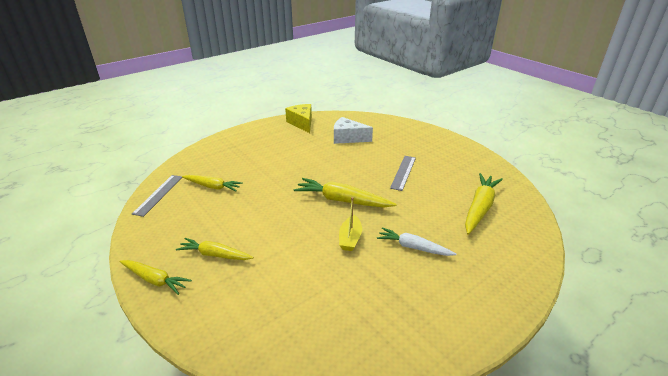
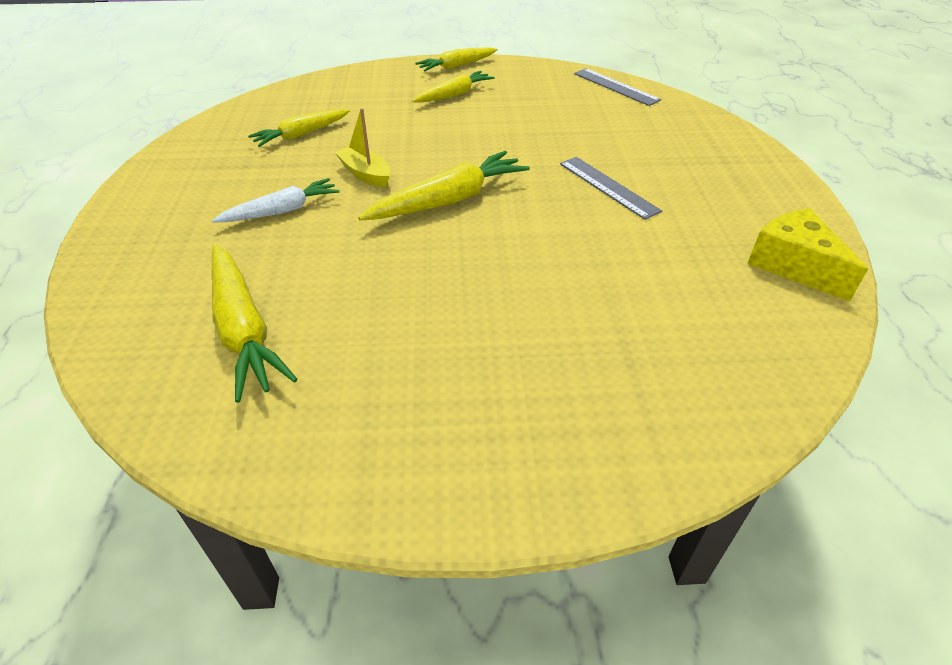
camera: 125 degrees right, 10 degrees up
(213, 187) = (600, 119): yellow carrot -> yellow carrot (301, 134)
(302, 123) = (793, 265): yellow cheese -> yellow cheese turned 135 degrees counterclockwise
(348, 138) = (664, 300): white cheese -> none
(403, 172) = (450, 304): grey ruler -> grey ruler (608, 187)

